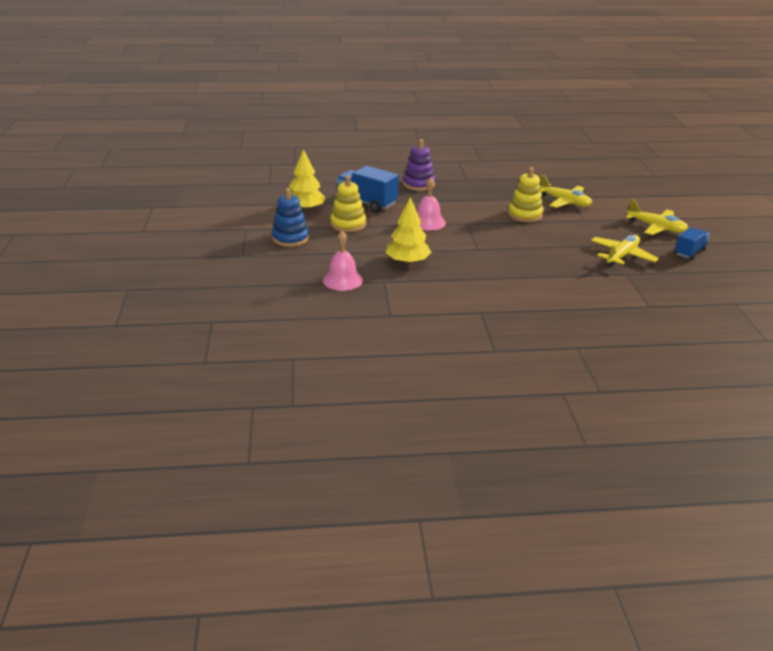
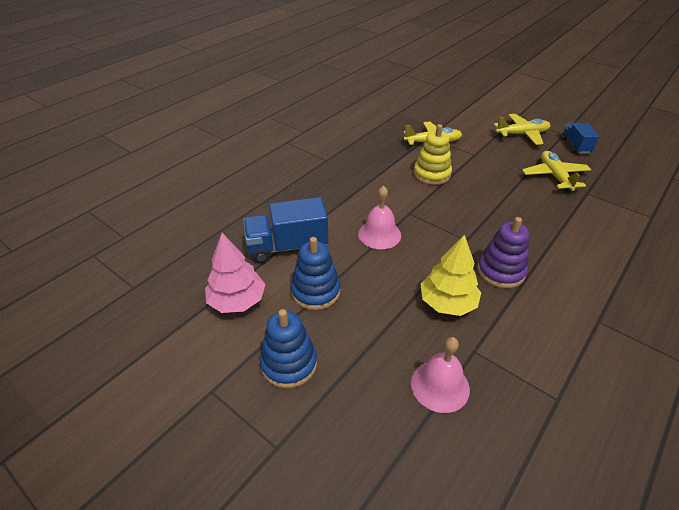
camera: 45 degrees left, 10 degrees up
(305, 209) = (237, 301): yellow tree -> pink tree
(348, 224) = (316, 291): yellow stacking toy -> blue stacking toy
(418, 184) = (297, 190): purple stacking toy -> purple stacking toy (500, 271)

